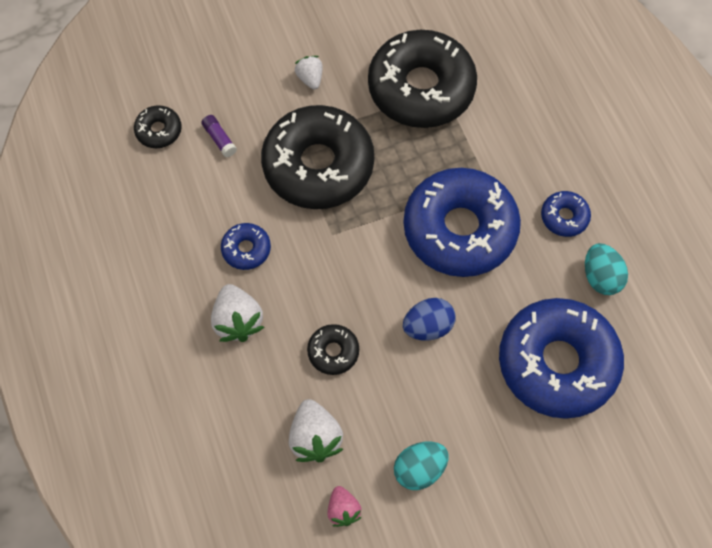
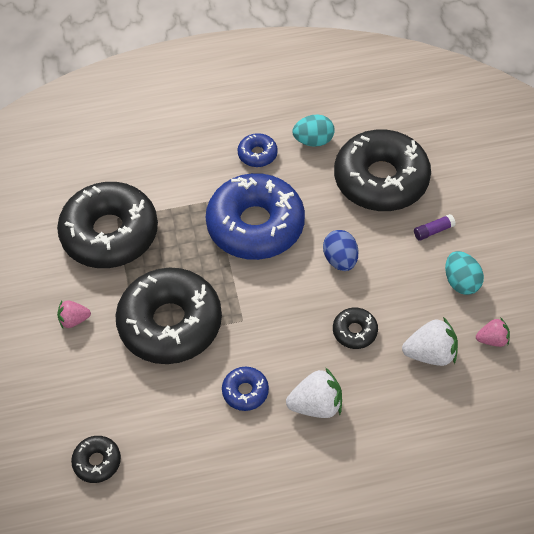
camera: 80 degrees left, 10 degrees down
(219, 139) = (121, 405): purple glue stick -> purple glue stick (433, 231)
(310, 78) = (74, 320): white strawberry -> pink strawberry
(557, 363) = (381, 180): blue donut -> black donut

